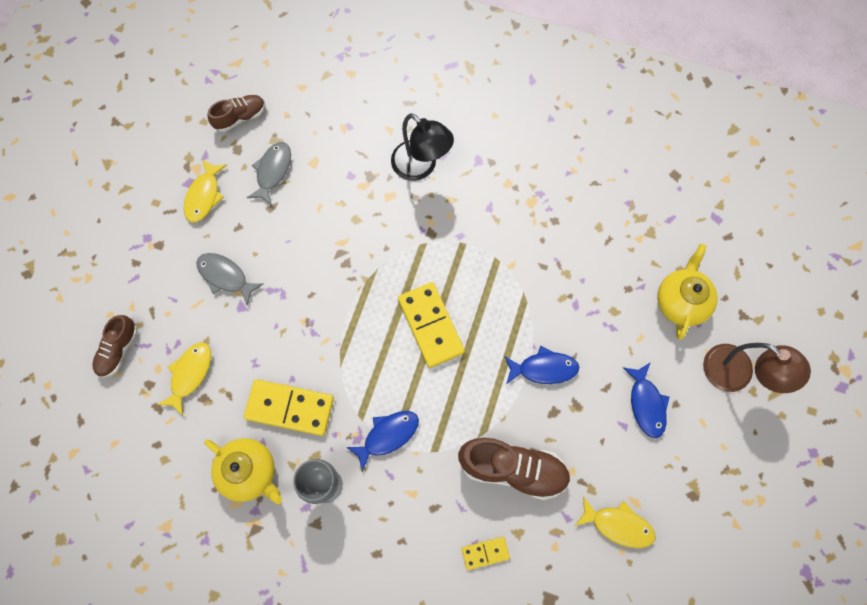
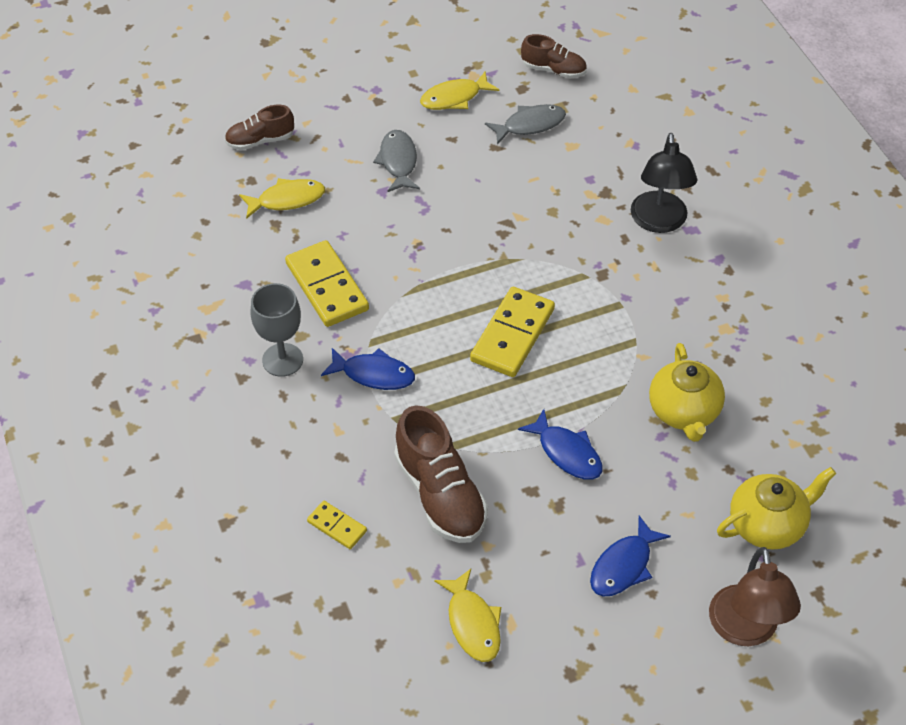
camera: 50 degrees right, 20 degrees down
(249, 472) = (242, 299): yellow teapot -> yellow teapot (684, 412)

